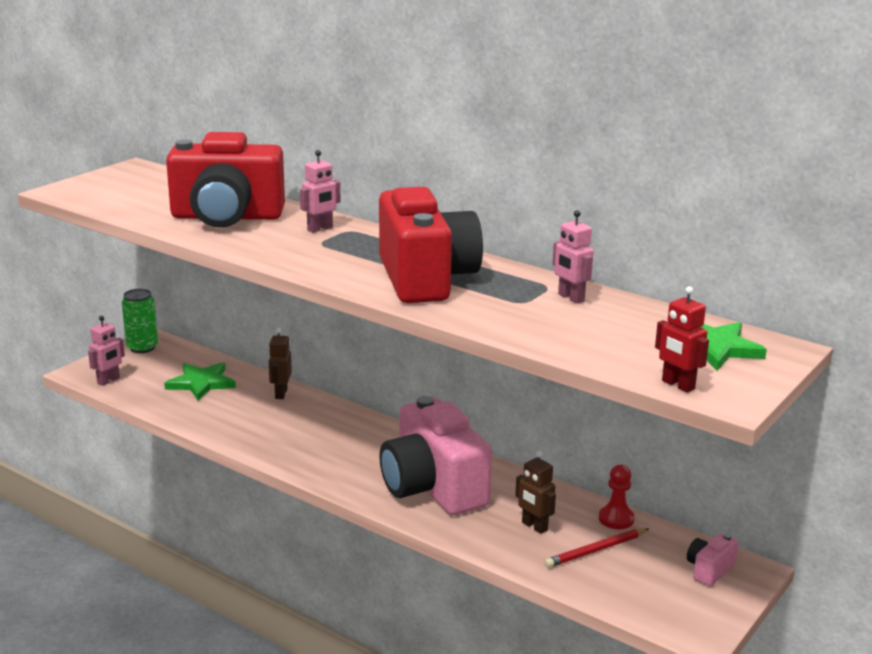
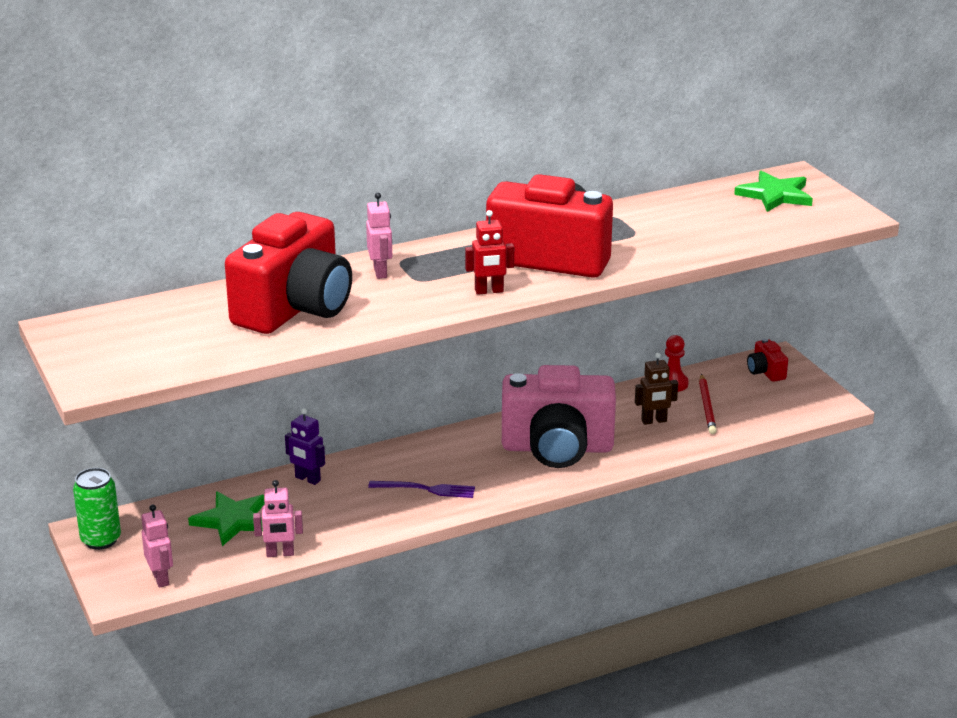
camera: 60 degrees left, 5 degrees up
(280, 394) = (307, 479): brown robot -> purple robot
(309, 445) = (426, 489): none -> purple fork
(570, 298) = (644, 214): pink robot -> pink robot (280, 554)
(677, 385) = (822, 224): red robot -> red robot (489, 291)
(709, 570) = (765, 372): pink camera -> red camera

